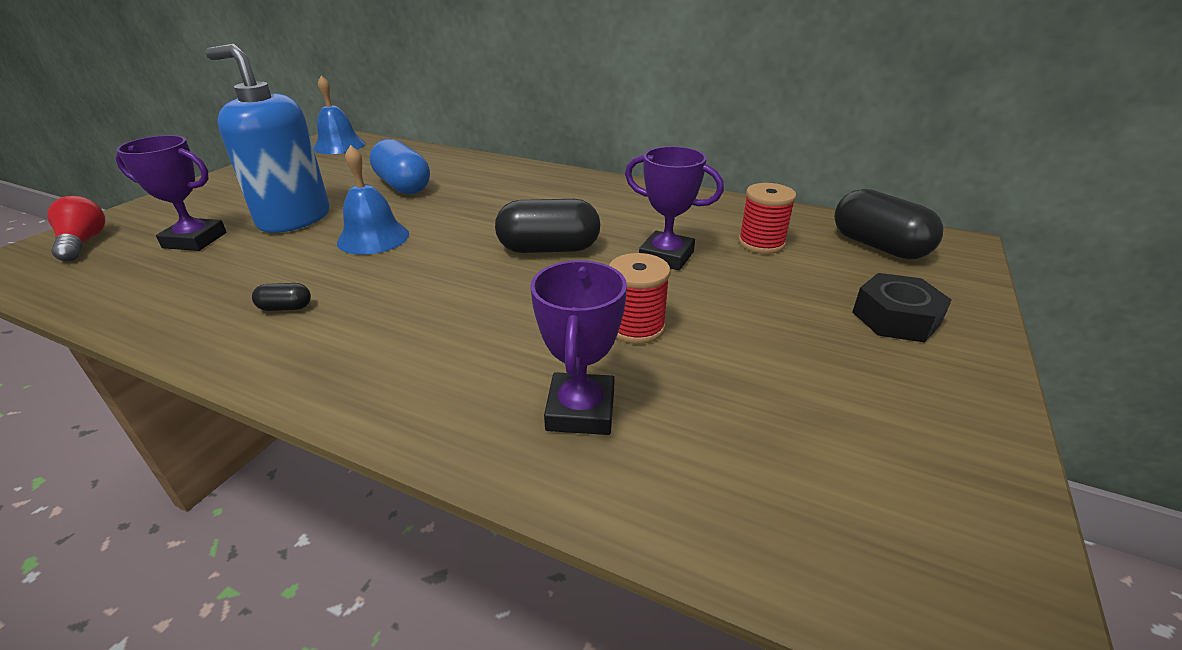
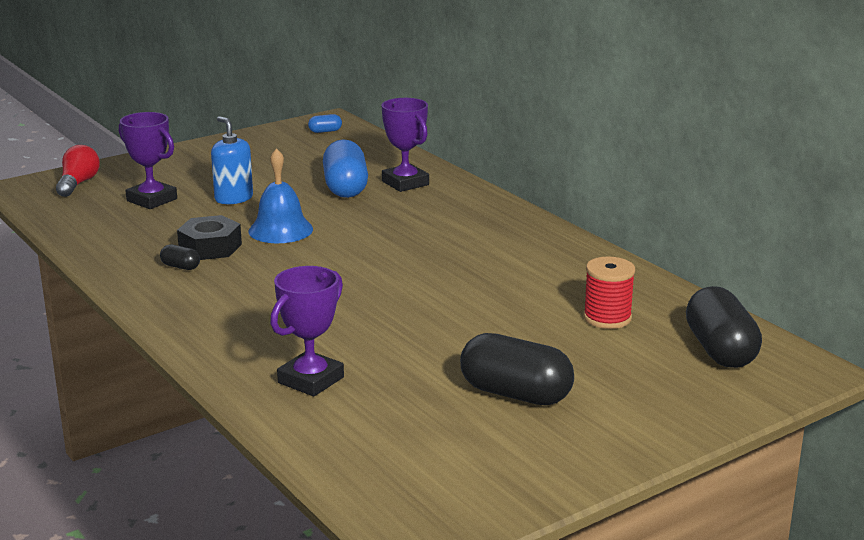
camera: 30 degrees right, 10 degrees down
(294, 218) = (233, 198): blue soap dispenser -> blue soap dispenser, size x0.56
(339, 145) = (325, 131): blue bell -> blue capsule
(549, 249) = (410, 274): black capsule -> black capsule (515, 394)
(636, 327) = (408, 347): red spool -> none
(666, 256) = (502, 306): purple trophy -> purple trophy (405, 183)
(895, 318) = (629, 401): black nut -> black nut (210, 247)

